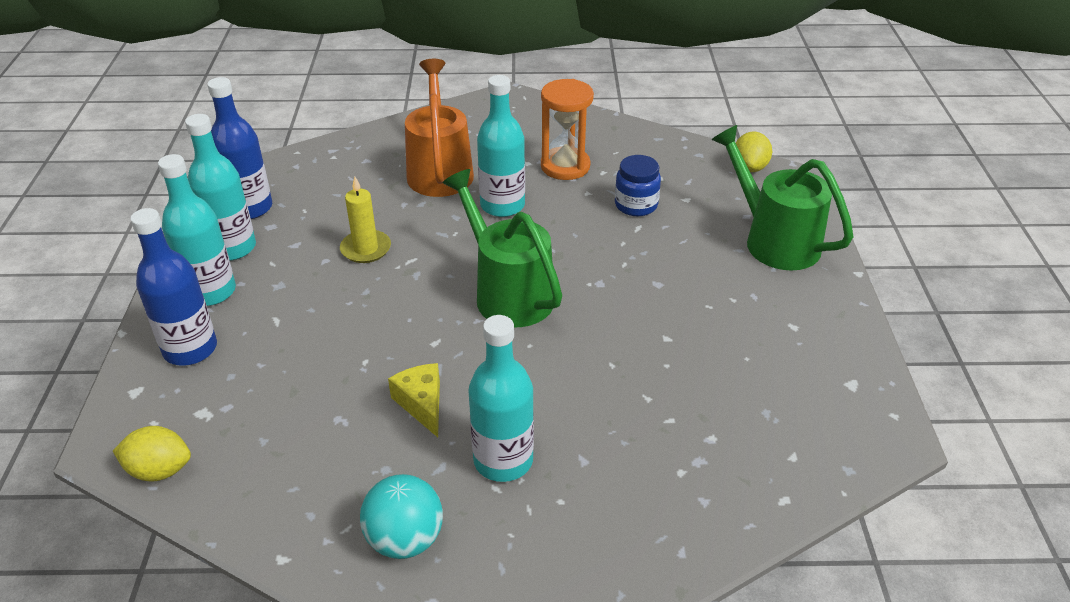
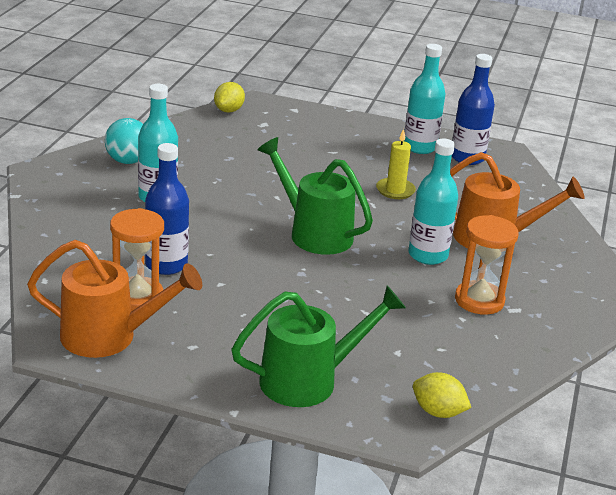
camera: 105 degrees right, 10 degrees down
(190, 349) = (321, 125): blue bottle -> blue bottle (166, 265)
(211, 292) = (374, 136): turquoise bottle -> none
(422, 404) = (223, 182): yellow cheese -> none
(507, 292) = (313, 233): green watering can -> green watering can turned 120 degrees counterclockwise
(636, 205) = (400, 320): blue jar -> none
(747, 397) = (137, 297): none -> orange hourglass
(834, 393) = (110, 337): none -> orange watering can

